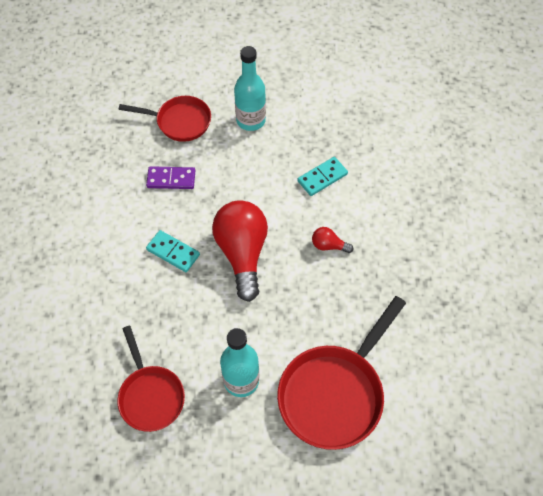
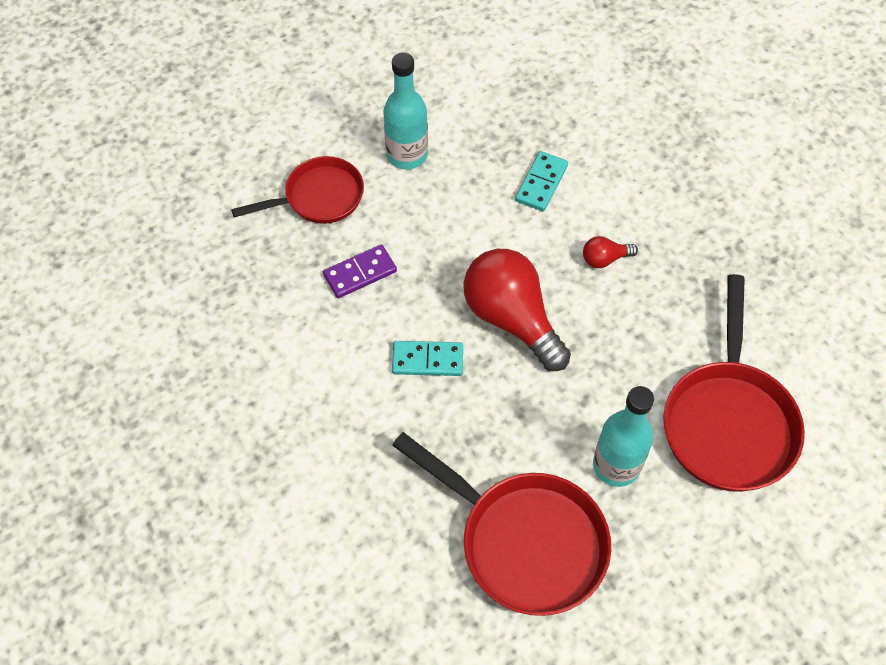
camera: 30 degrees left, 0 degrees up
(150, 396) = (524, 542): red pan -> red pan, size x1.58

